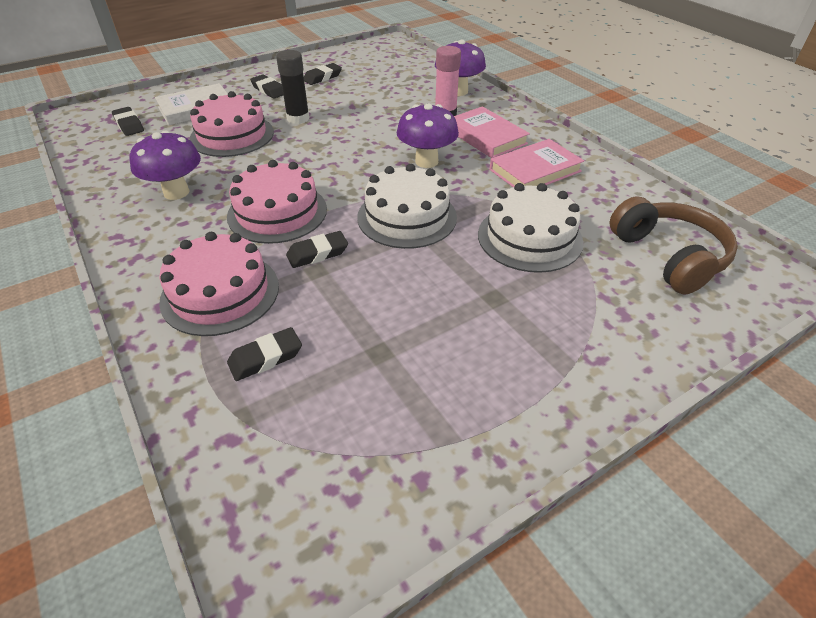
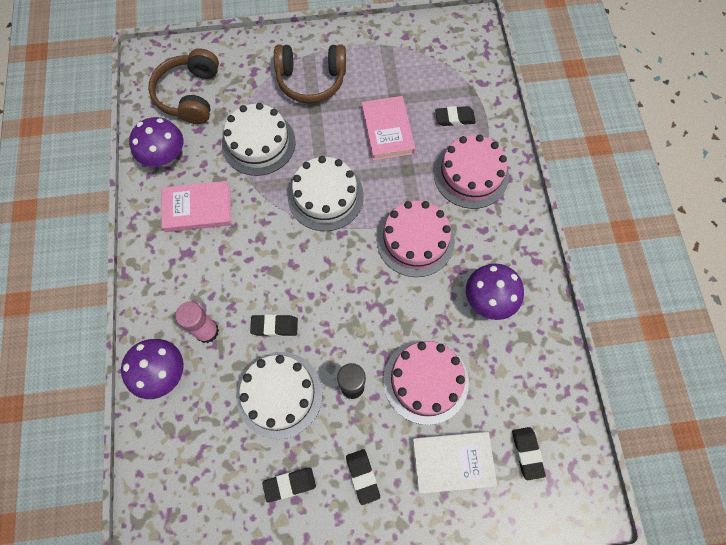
camera: 155 degrees left, 25 degrees up
(317, 253) = (401, 184): black eraser -> black eraser (274, 326)
(358, 103) = (279, 394): none -> white cake
(426, 161) = (272, 258): purple mushroom -> purple mushroom (165, 157)
(486, 136) = (199, 273): pink book -> pink book (387, 130)
(530, 332) = (311, 80): none -> brown headphones

